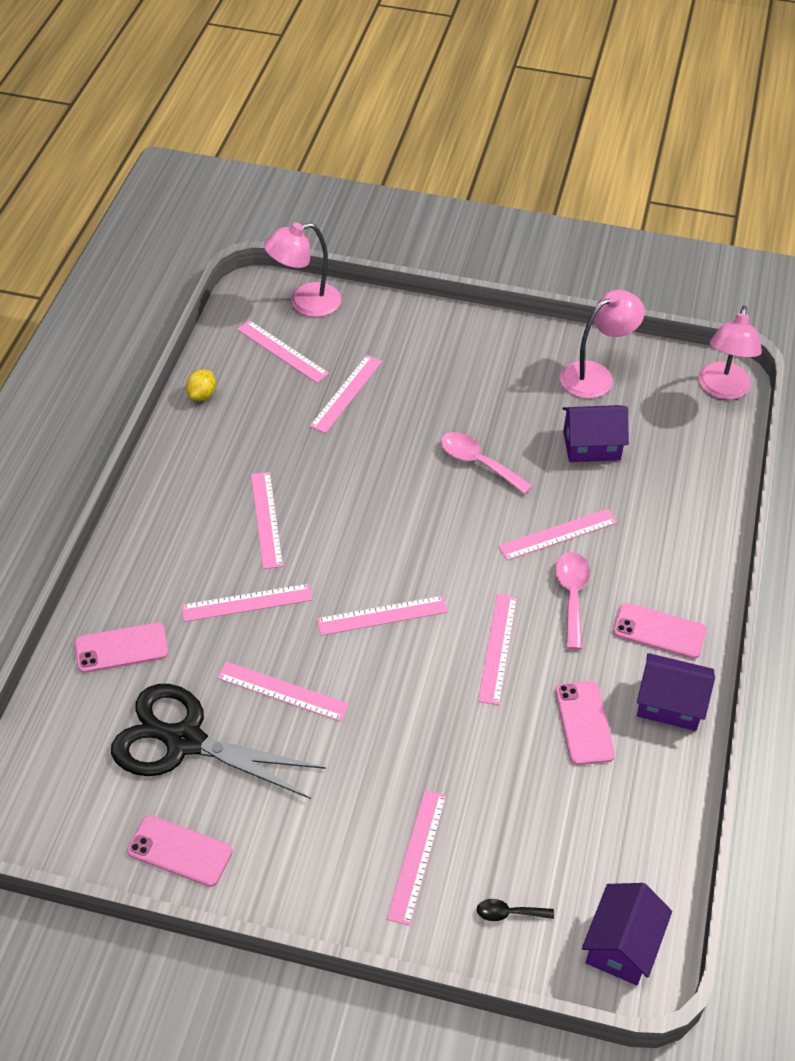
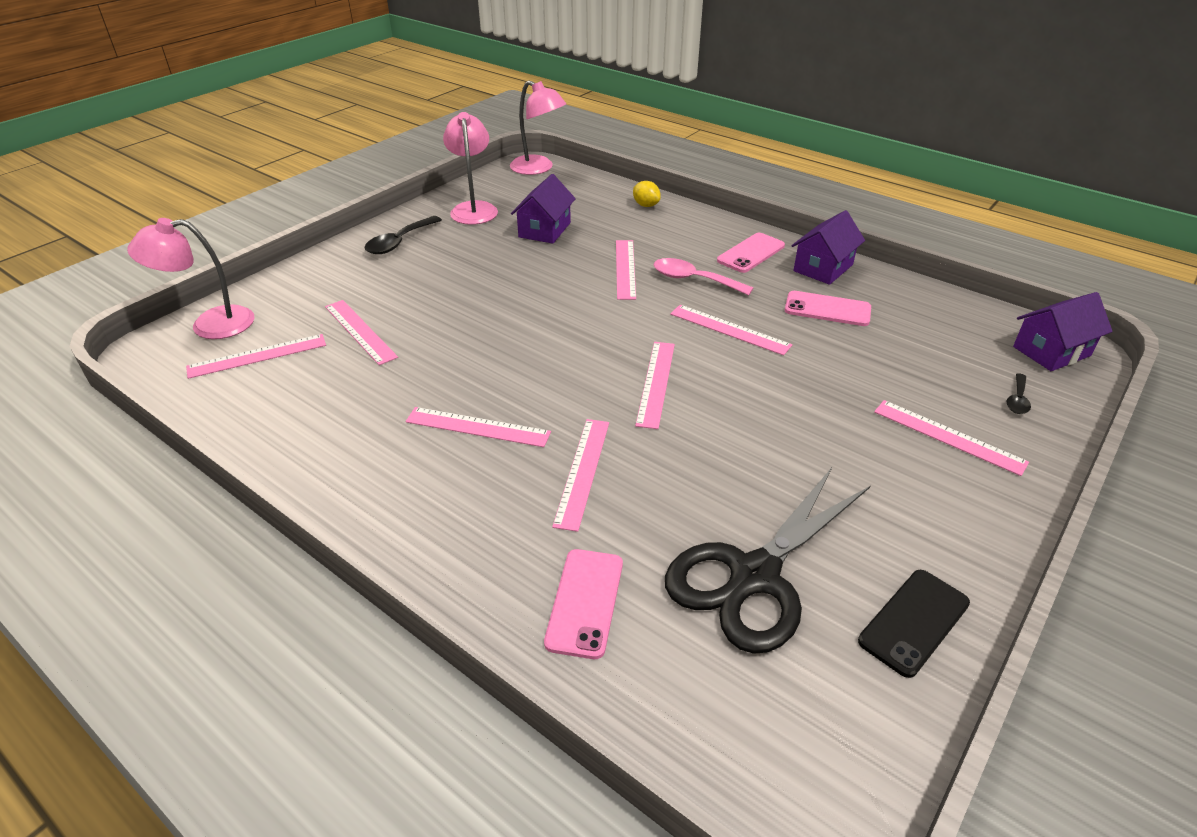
camera: 65 degrees left, 10 degrees down
(179, 851) = (914, 622): pink phone -> black phone
(202, 395) = (252, 429): yellow lemon -> yellow lemon (646, 205)
(282, 691) = (717, 475): pink ruler -> none
(305, 303) = (210, 325): pink lamp -> pink lamp turned 75 degrees clockwise
(478, 462) = (515, 284): pink spoon -> none
(496, 351) = (399, 242): none -> black spoon
(622, 945) = (1051, 351): purple house -> purple house turned 75 degrees counterclockwise

